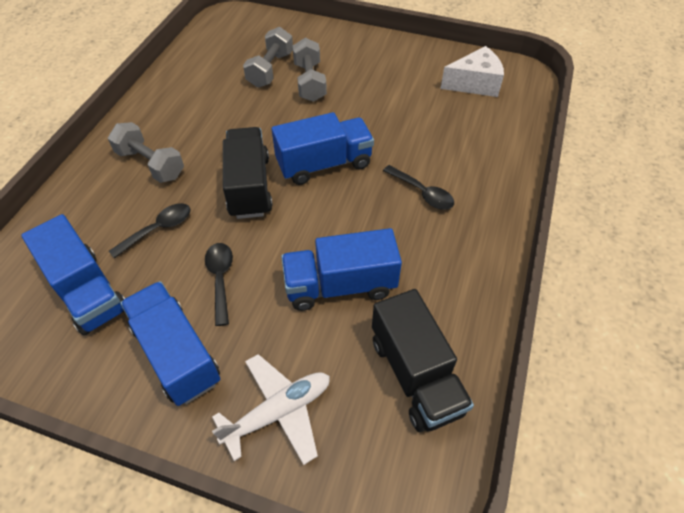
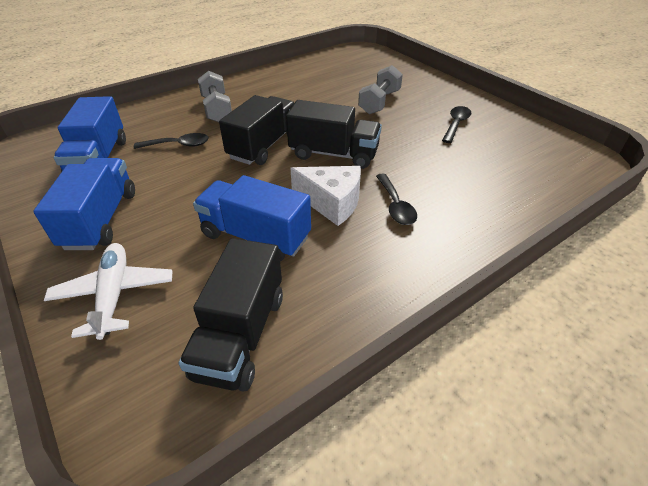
camera: 35 degrees right, 10 degrees down
(220, 279) = (180, 190): black spoon -> black spoon (456, 124)
(270, 70) = (357, 86): grey dumbbell -> none
(278, 412) = (114, 294): white plane -> white plane turned 105 degrees counterclockwise
(324, 164) = (333, 154): blue truck -> black truck
(474, 83) = (530, 150): white cheese -> white cheese (332, 203)

